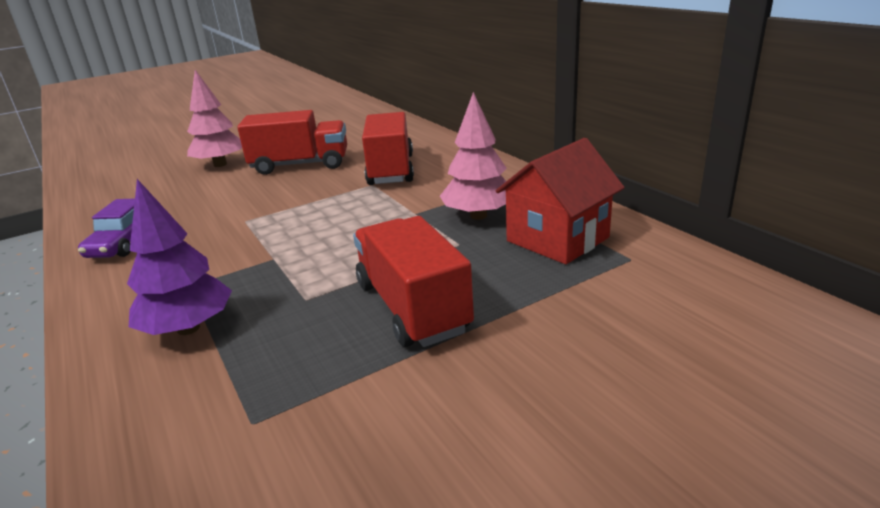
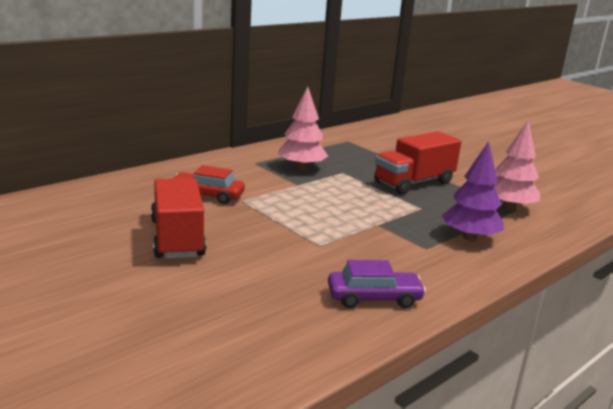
camera: 105 degrees left, 5 degrees down
(220, 164) = (154, 292): pink tree -> pink tree (509, 207)
(391, 170) = (207, 195): red truck -> red car
(557, 239) = (330, 152): red house -> none

